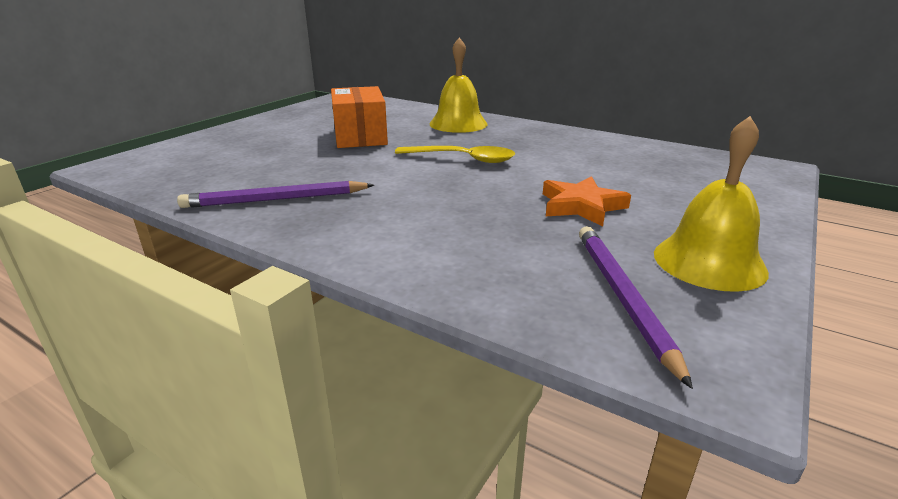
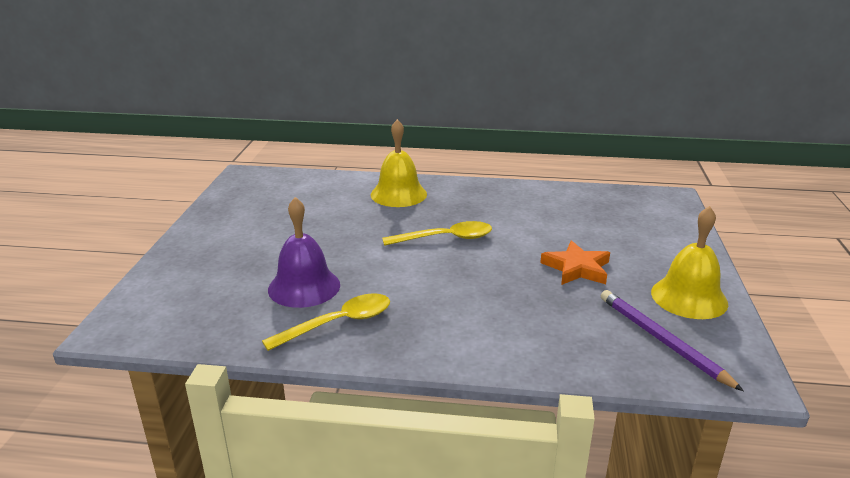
camera: 25 degrees left, 0 degrees up
(276, 200) = (338, 323): purple pencil -> yellow spoon
(286, 169) = (304, 287): none -> purple bell
(360, 136) = (325, 230): orange box -> none

